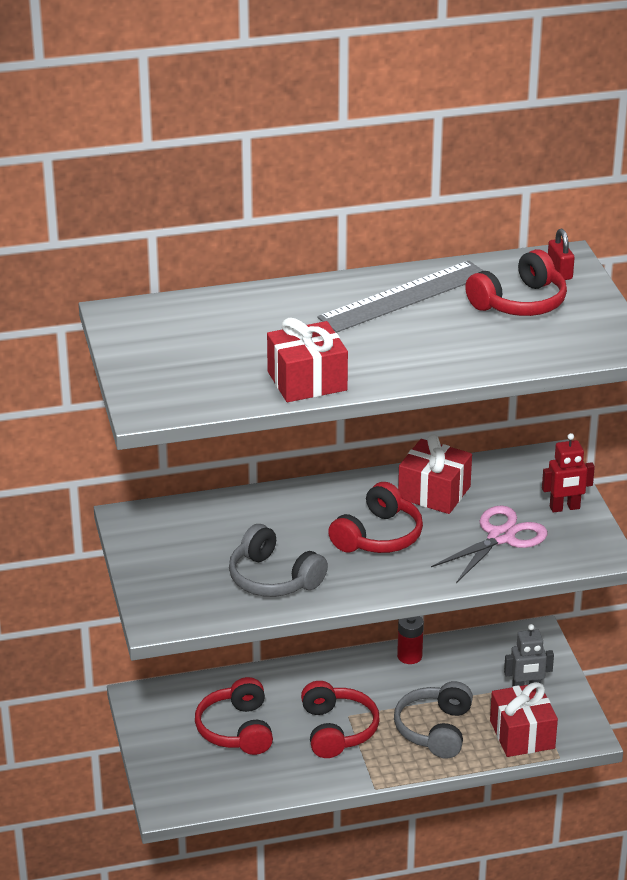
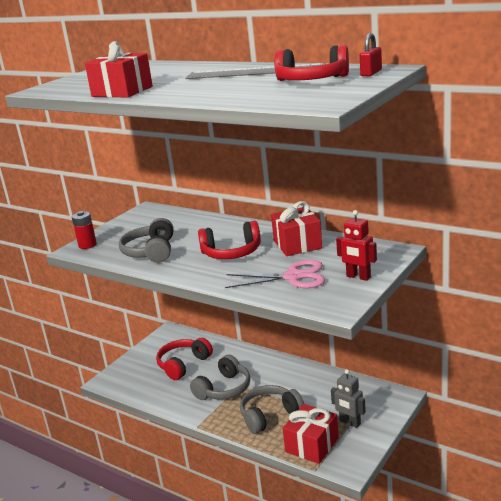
camera: 50 degrees right, 10 degrees down
(337, 730) = (224, 389): red headphones -> grey headphones
(409, 656) = (312, 373): red battery -> red battery (87, 245)

